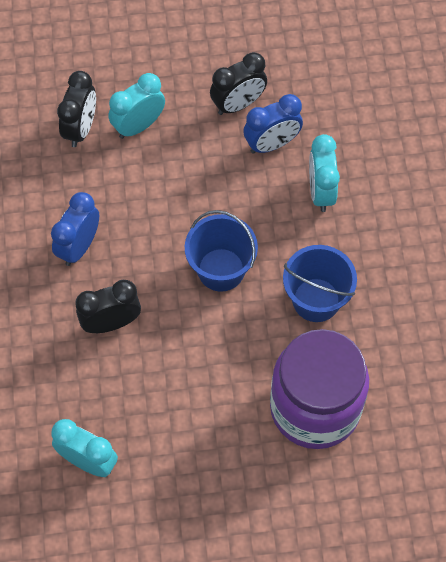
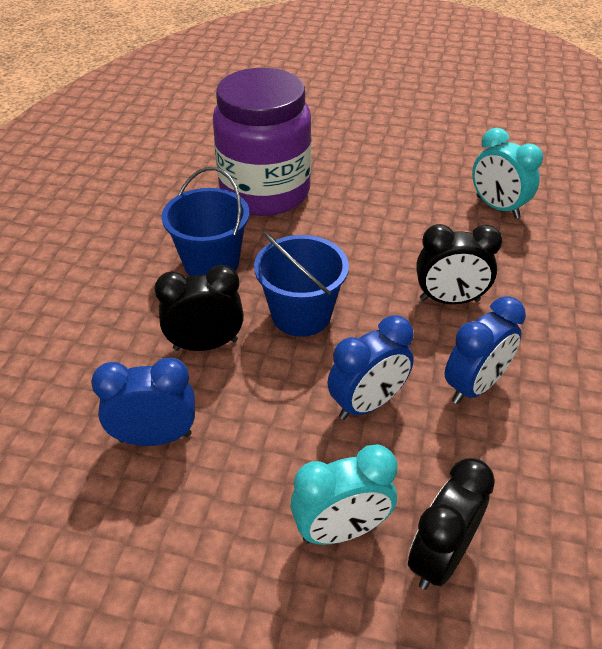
camera: 160 degrees left, 20 degrees down
(148, 209) = (367, 404): none -> blue clock
(238, 104) = (168, 514): black clock -> black clock (205, 345)
(321, 191) = (132, 360): turquoise clock -> none

